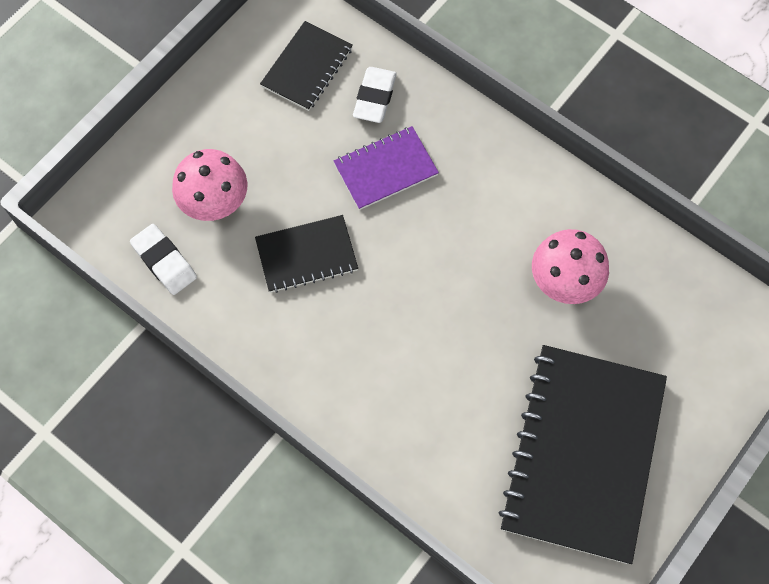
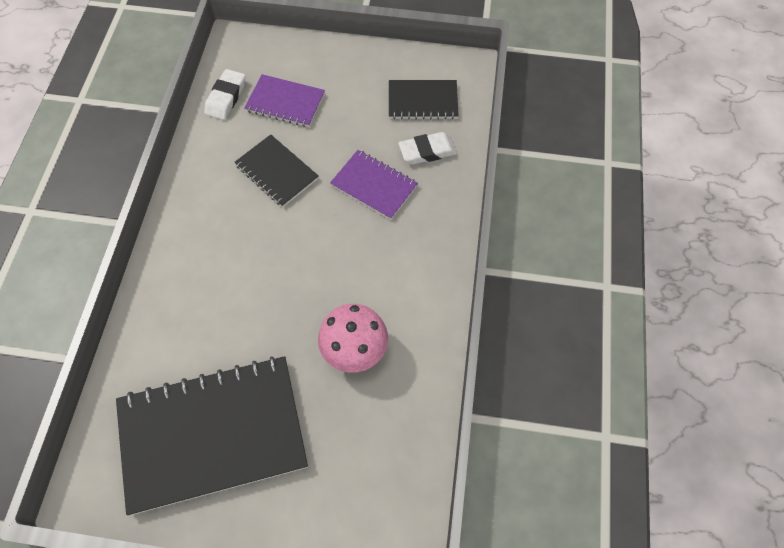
camera: 60 degrees right, 5 degrees down
(215, 202) = (285, 102): pink mushroom -> purple notebook

